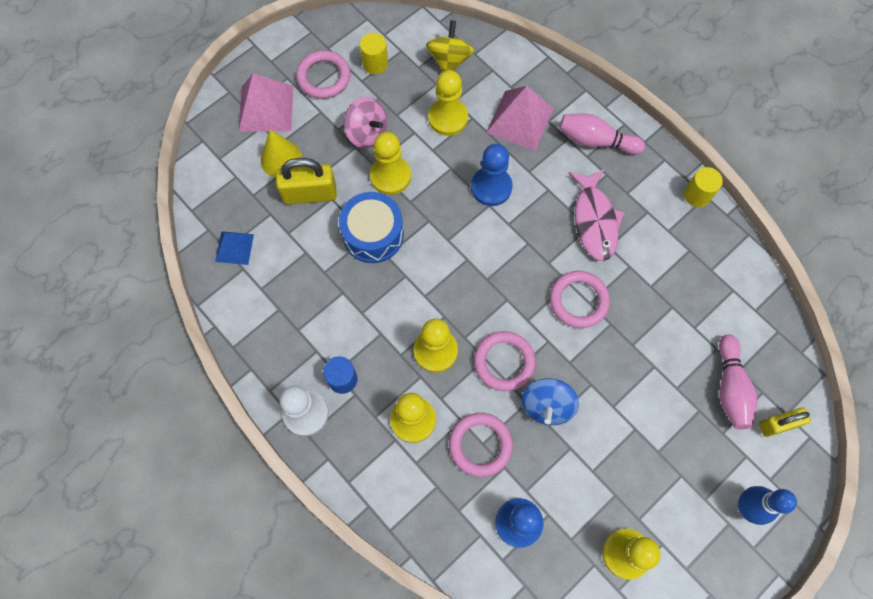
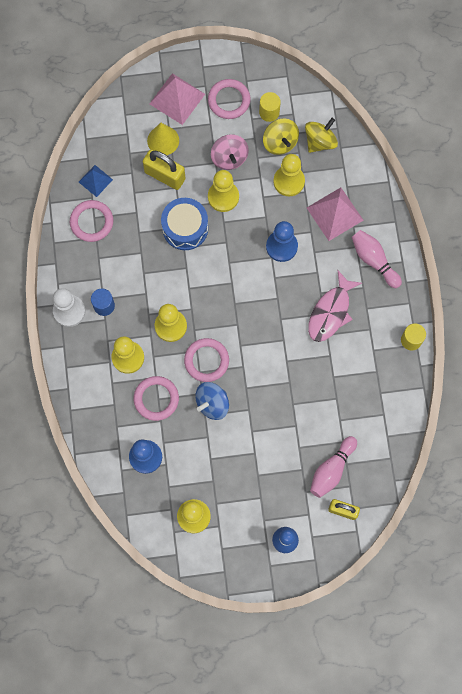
camera: 35 degrees right, 5 degrees up
(409, 86) = (280, 142): none -> yellow spinning top
(578, 301) = (280, 355): pink ring -> pink ring (91, 222)

